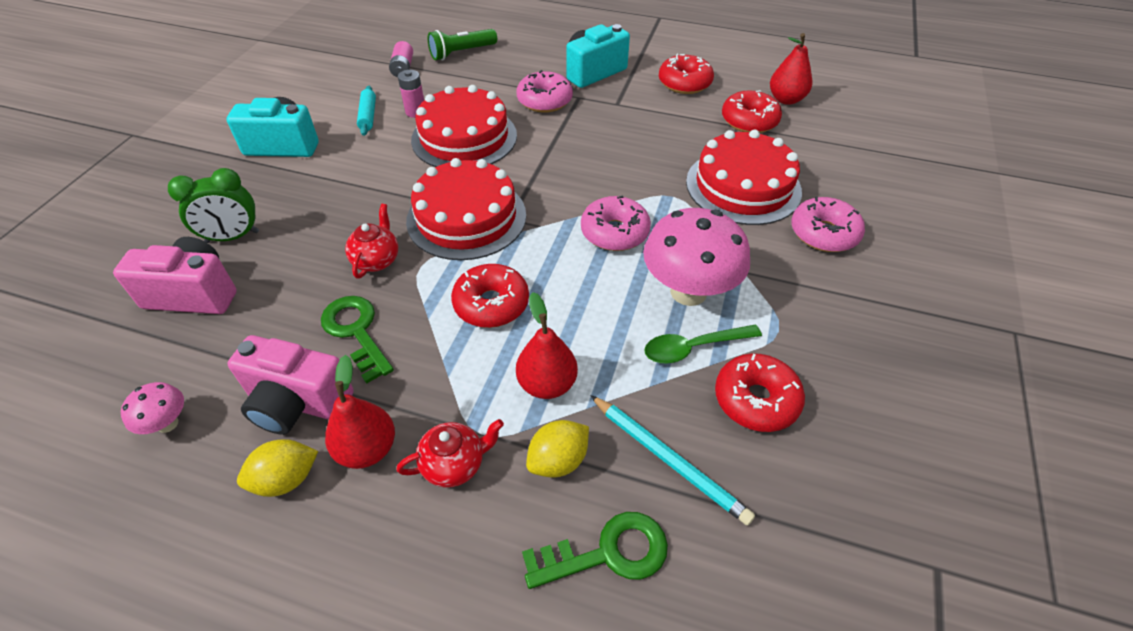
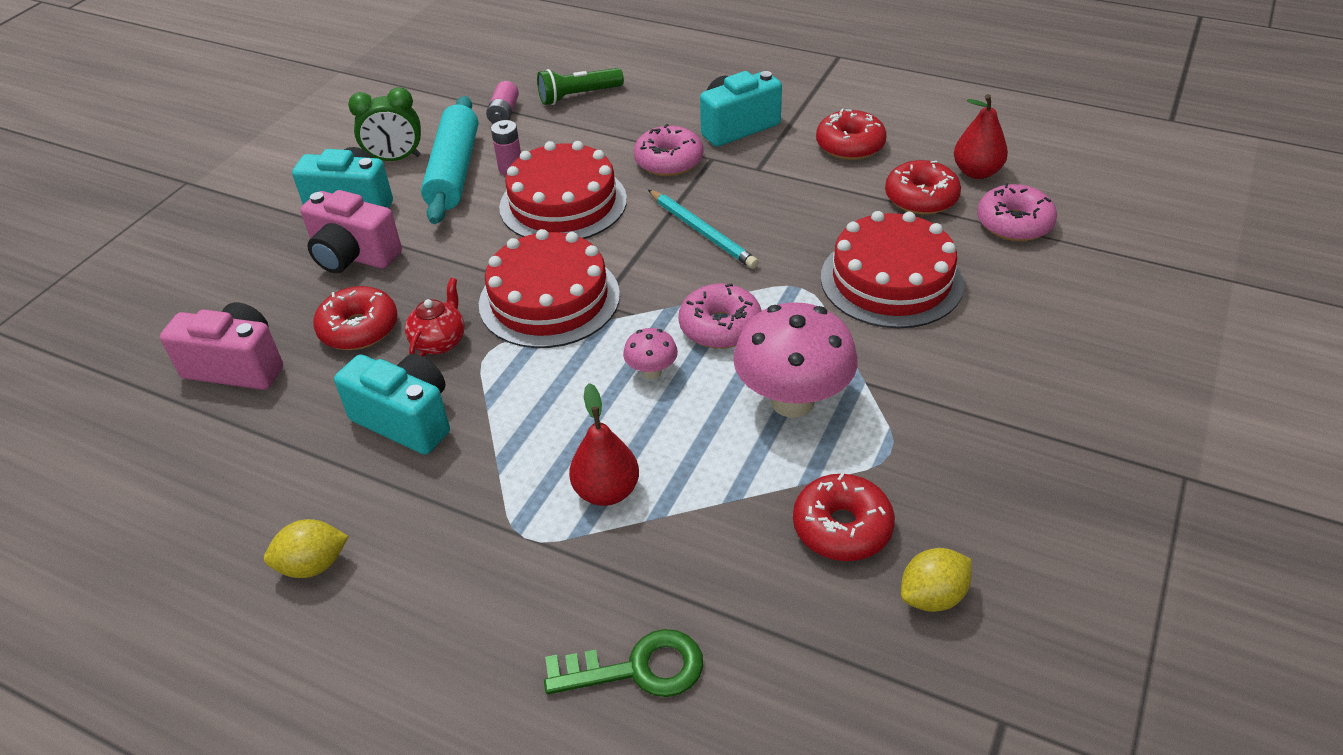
camera: 10 degrees right, 5 degrees down
(167, 424) = (199, 499): pink mushroom -> pink mushroom (651, 372)
(233, 237) = (285, 306): green clock -> green clock (395, 159)
(297, 403) = (334, 489): pink camera -> pink camera (353, 256)
(356, 332) = (406, 420): green key -> turquoise camera
(367, 449) = (401, 542): red pear -> none
(368, 116) = (454, 171): turquoise rolling pin -> turquoise rolling pin, size x2.10
(454, 464) = (490, 566): red teapot -> none
(491, 304) = (560, 399): red donut -> red donut (359, 328)
(558, 460) = (603, 572): yellow lemon -> yellow lemon (932, 596)
(669, 459) = (726, 582): turquoise pencil -> turquoise pencil (702, 231)
(693, 348) = (783, 465): green spoon -> none
(823, 233) = (977, 343): pink donut -> pink donut (1014, 223)

